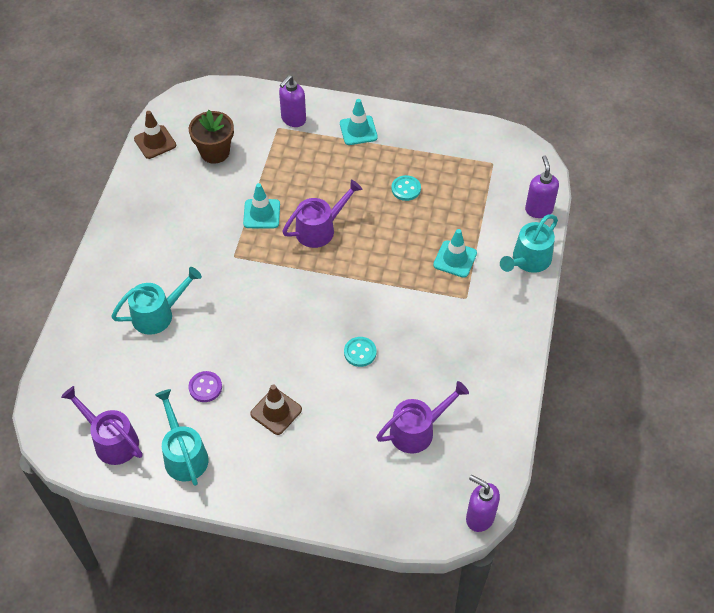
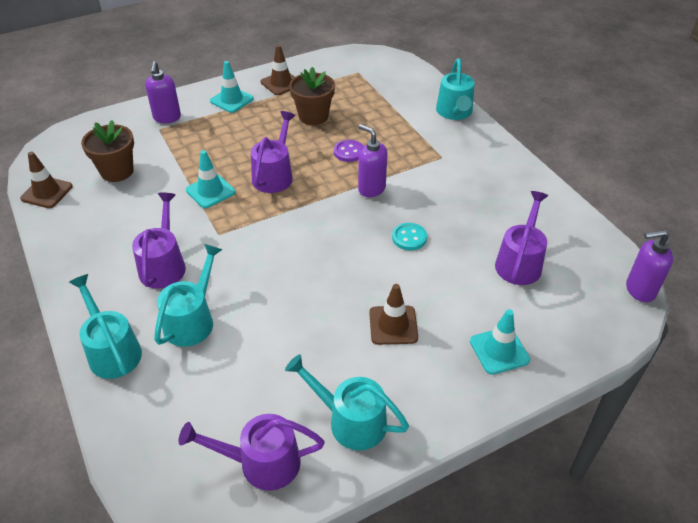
camera: 40 degrees left, 10 degrees down
(95, 302) = (112, 350): none -> turquoise watering can
(177, 258) = (164, 265): none -> purple watering can
(205, 387) = (306, 349): purple button -> purple button (349, 152)
(406, 189) = (313, 116): turquoise button -> brown flower pot
(414, 136) = (281, 83): none -> brown traffic cone
(455, 259) = (403, 138): turquoise traffic cone -> turquoise traffic cone (499, 350)
(538, 209) = (423, 82): purple soap dispenser -> purple soap dispenser (371, 189)

